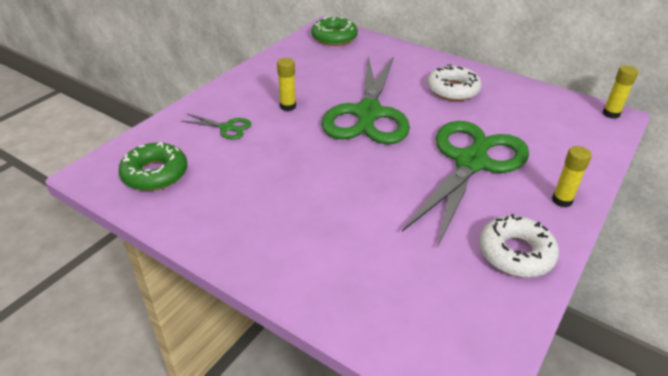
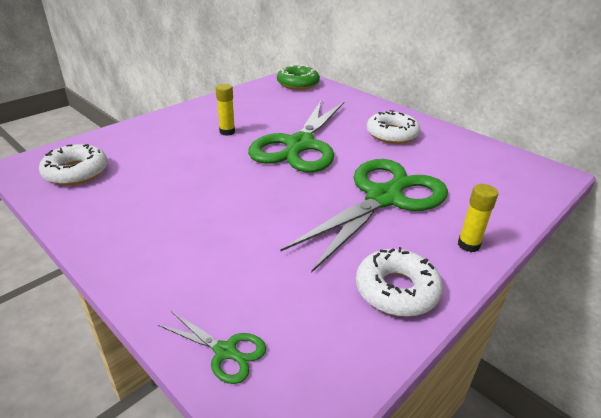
camera: 10 degrees right, 5 degrees down
(155, 174) = (76, 172): green donut -> white donut
(227, 128) = (162, 143): green scissors -> green scissors (225, 351)
(611, 114) = (551, 171): yellow glue stick -> none

